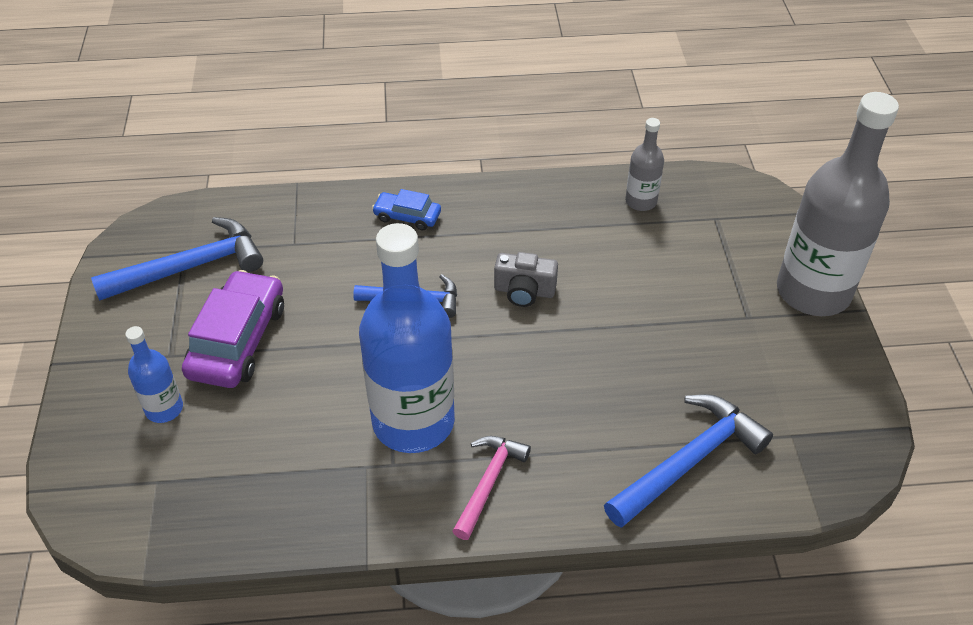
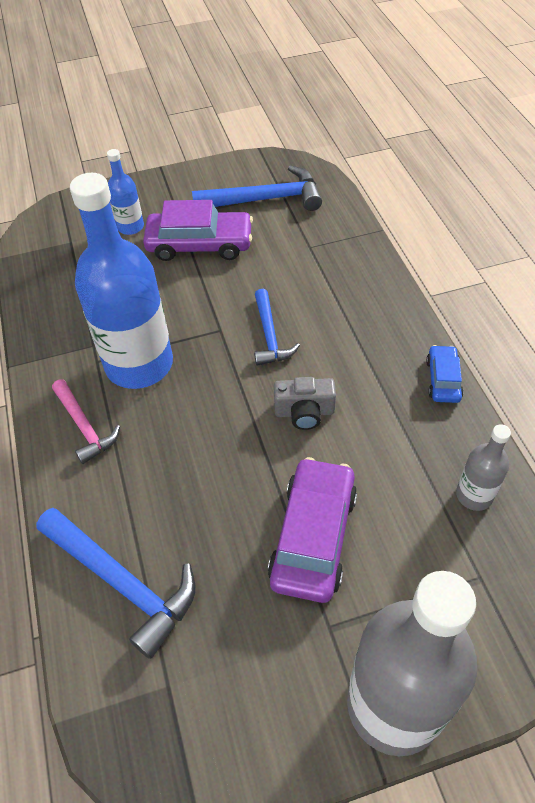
camera: 80 degrees right, 5 degrees up
(190, 267) = (265, 199): blue hammer -> blue hammer turned 60 degrees counterclockwise
(407, 216) = (370, 308): blue car -> blue car (443, 379)
(488, 483) = (84, 426): pink hammer -> pink hammer turned 45 degrees clockwise
(524, 291) = (304, 412): grey camera -> grey camera turned 90 degrees counterclockwise
(662, 311) = (313, 536): none -> purple car

